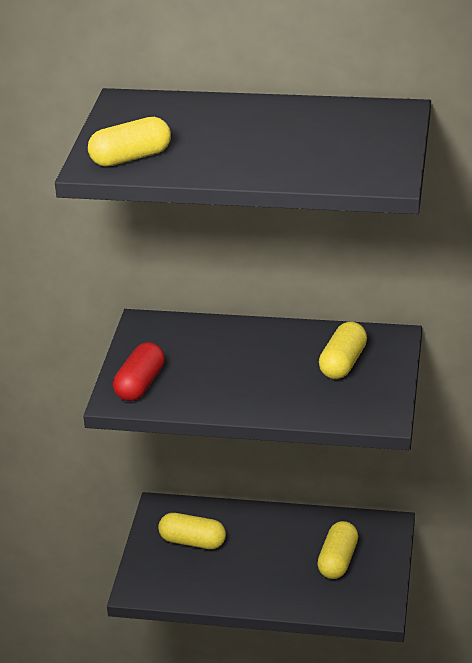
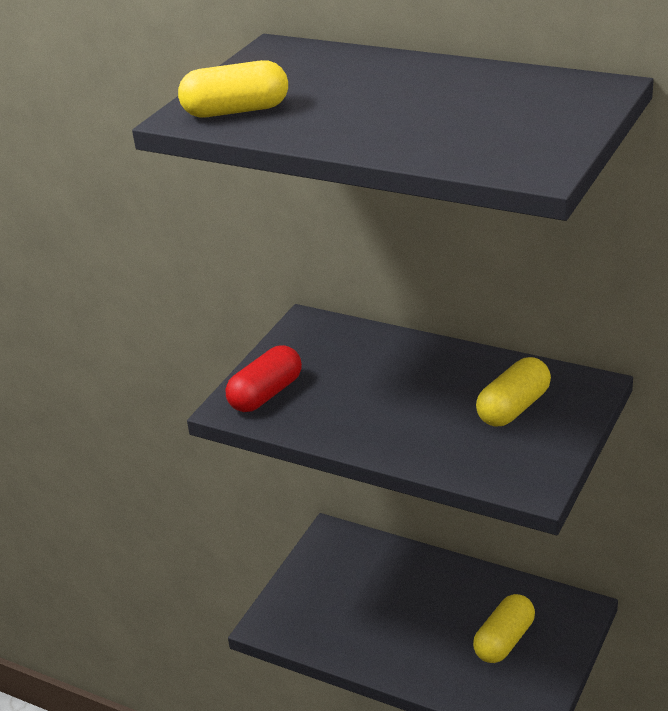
camera: 20 degrees right, 0 degrees up
(192, 542) = (349, 581): yellow capsule -> none

